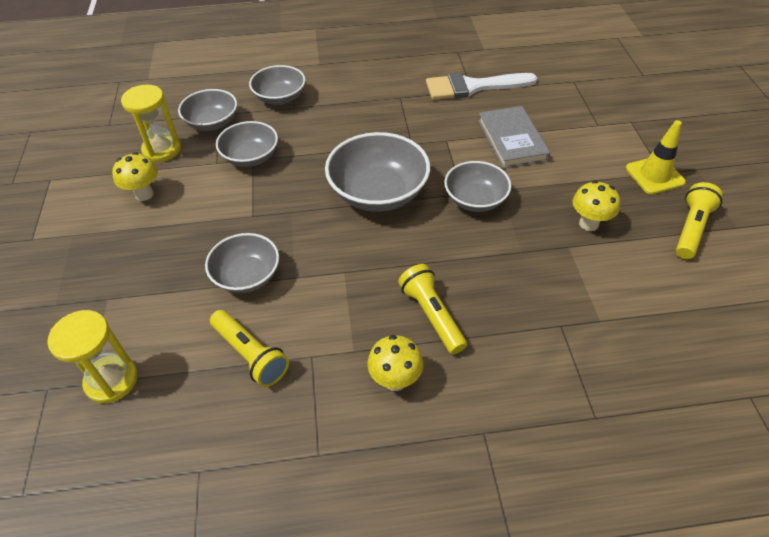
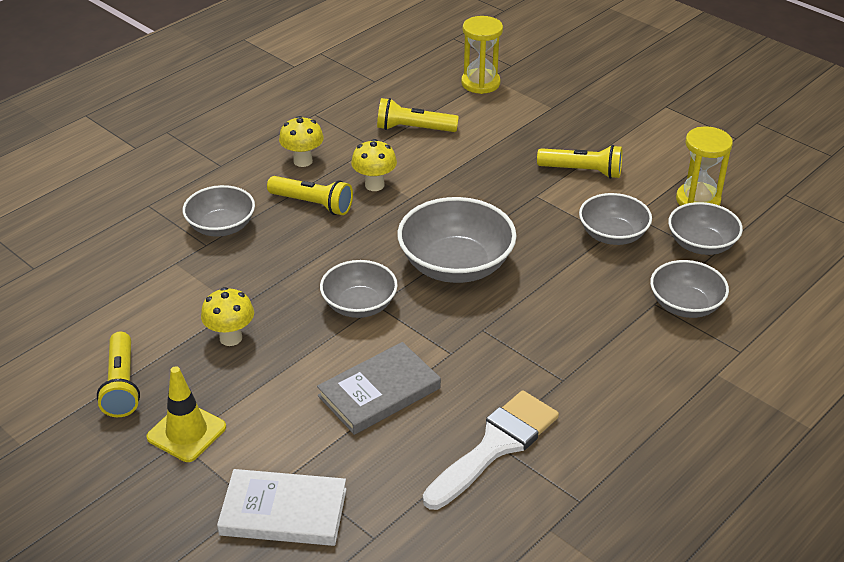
camera: 140 degrees right, 10 degrees down
(144, 194) = (645, 165): yellow mushroom -> yellow mushroom (374, 185)
(191, 216) = (582, 171): none -> yellow flashlight
(247, 276) = (478, 161): grey bowl -> grey bowl (221, 226)
(512, 140) = (379, 392): grey book -> grey book turned 75 degrees counterclockwise
(615, 110) = (283, 512): none -> white book

